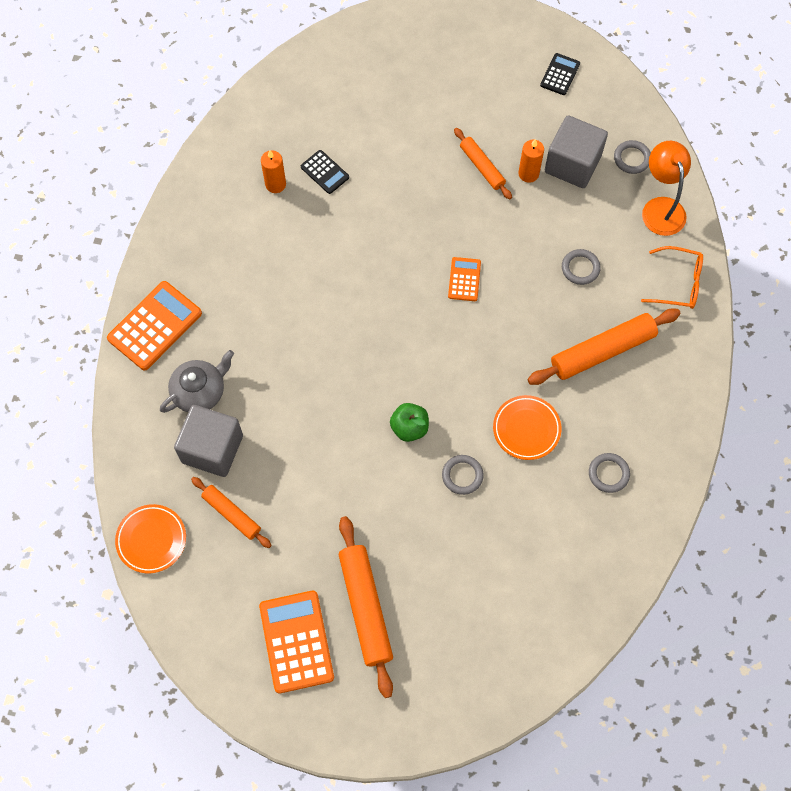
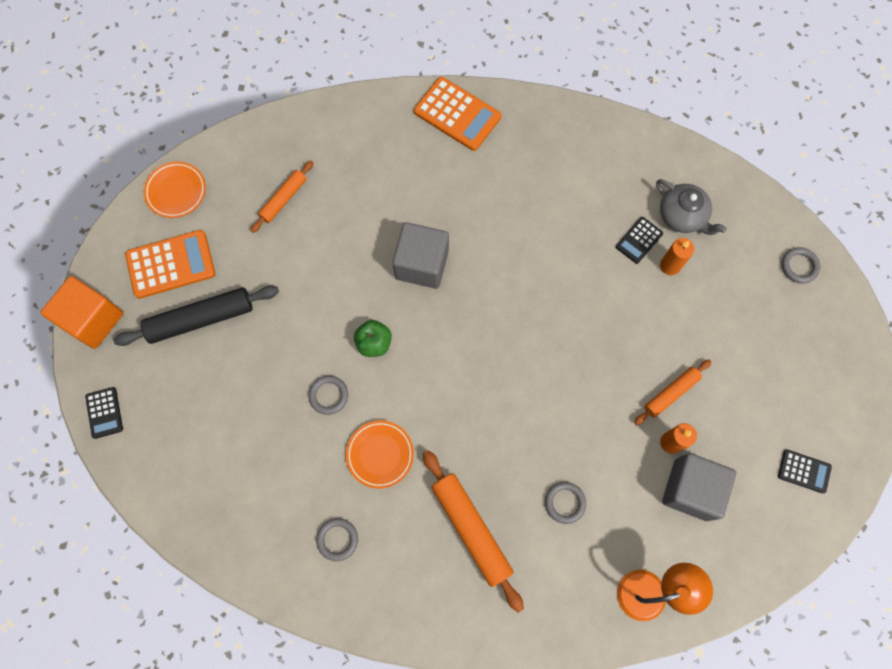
camera: 85 degrees right, 5 degrees up
(151, 540) = (259, 139): orange plate -> orange plate (176, 191)
(200, 391) = (397, 159): grey teapot -> grey teapot (682, 216)
(212, 449) = (343, 176): grey cube -> grey cube (422, 264)
(275, 184) = (618, 197): orange candle -> orange candle (670, 265)
(354, 731) = (93, 320): none -> orange cube
(365, 607) = (201, 319): orange rolling pin -> black rolling pin
(464, 279) = (537, 383): orange calculator -> none
(465, 714) = (104, 412): none -> black calculator
(632, 158) = (709, 556): grey ring -> grey ring (799, 266)
(678, 283) = (560, 613): orange glasses -> none

